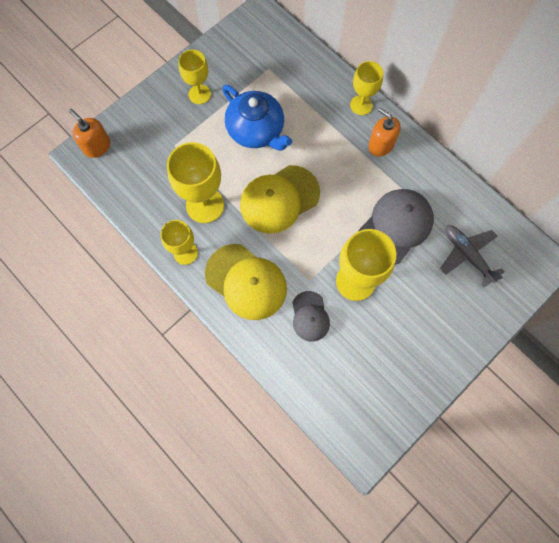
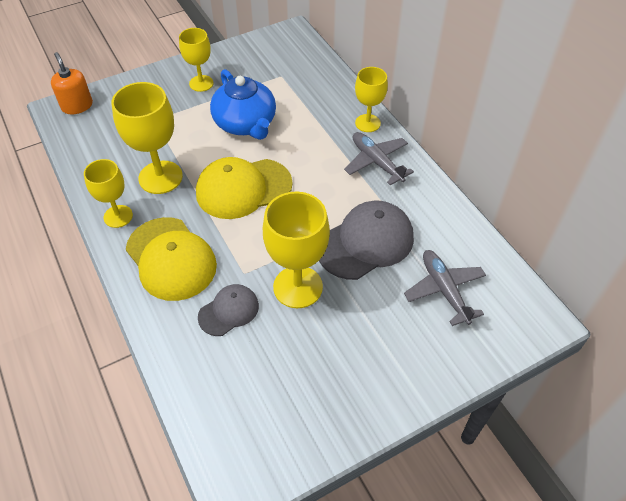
camera: 15 degrees right, 20 degrees down
(310, 316) = (229, 311): grey cap -> grey cap turned 135 degrees counterclockwise
(380, 145) = (376, 162): orange soap dispenser -> grey plane

